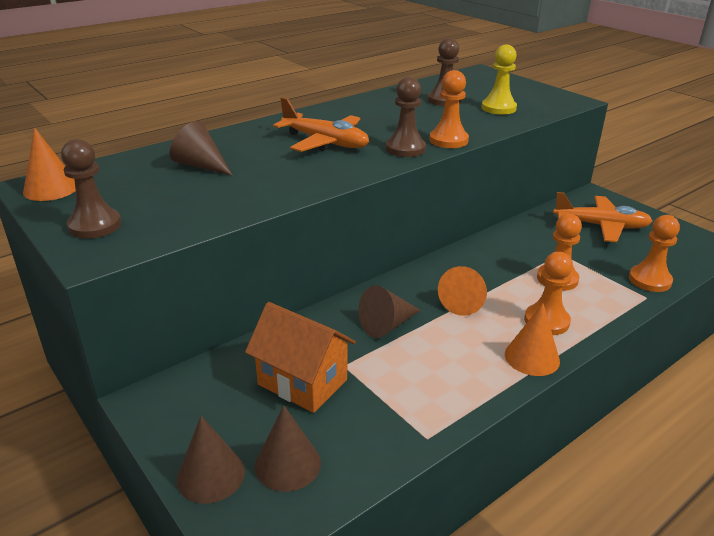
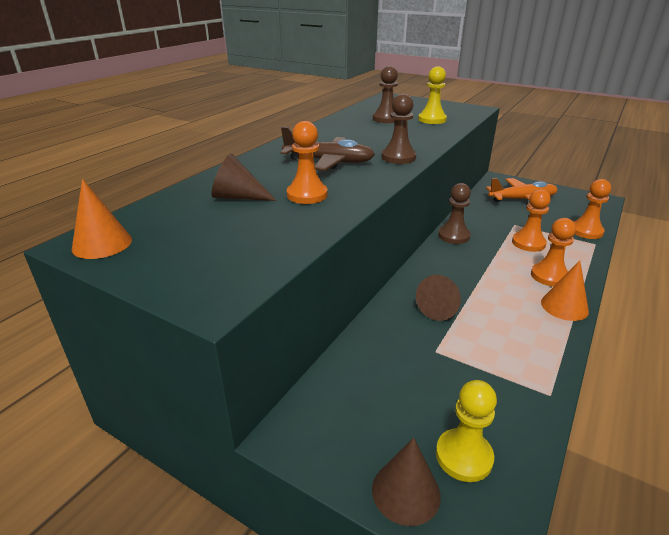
camera: 20 degrees left, 0 degrees up
(95, 225) = (186, 271): brown pawn -> brown pawn (453, 236)
(288, 464) = (463, 456): brown cone -> yellow pawn
(302, 382) = (414, 375): orange house -> none
(325, 142) = (329, 162): orange plane -> brown plane
(448, 140) = (423, 147): orange pawn -> orange pawn (307, 195)
(464, 301) = (480, 275): orange cone -> none

